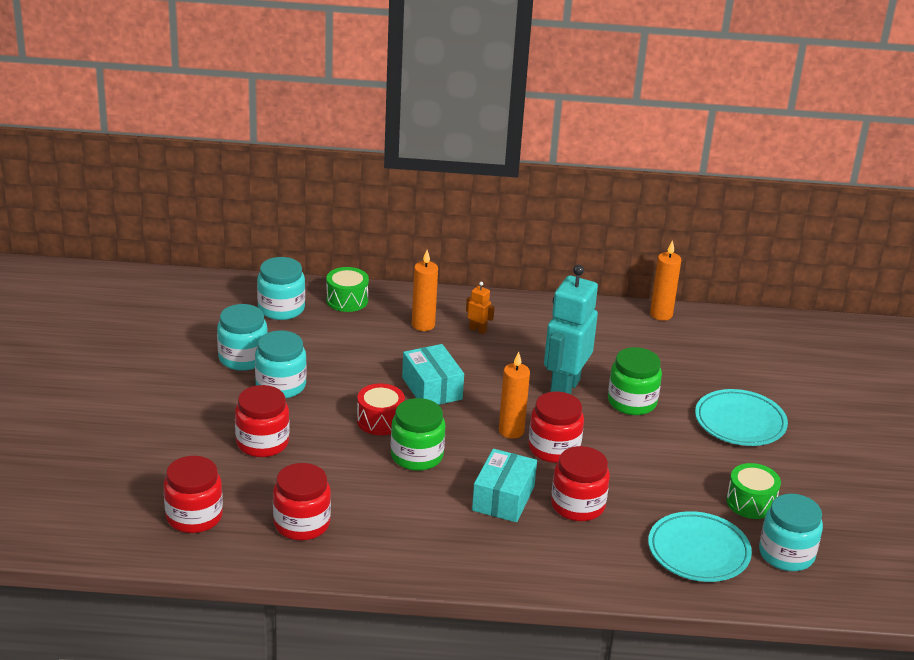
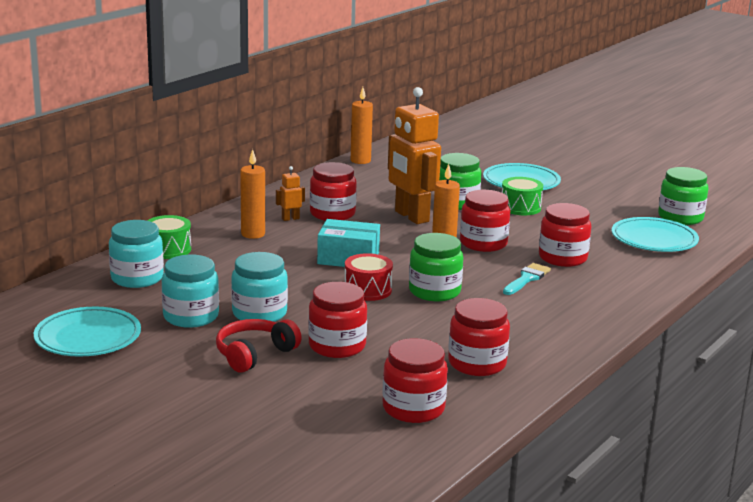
camera: 55 degrees left, 10 degrees down
(166, 331) = (88, 338): none -> turquoise plate
(210, 410) = (254, 354): none -> red headphones
(503, 498) = (527, 279): turquoise box -> turquoise brush
(516, 346) = (332, 214): none -> red jar
(564, 388) = (411, 216): turquoise robot -> orange robot
(751, 502) = (614, 208): green drum -> green drum (520, 207)
(786, 554) = (680, 217): turquoise jar -> green jar

